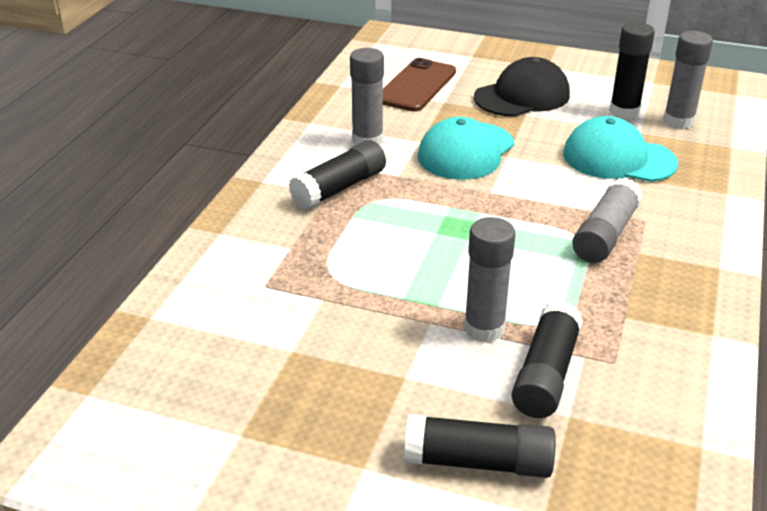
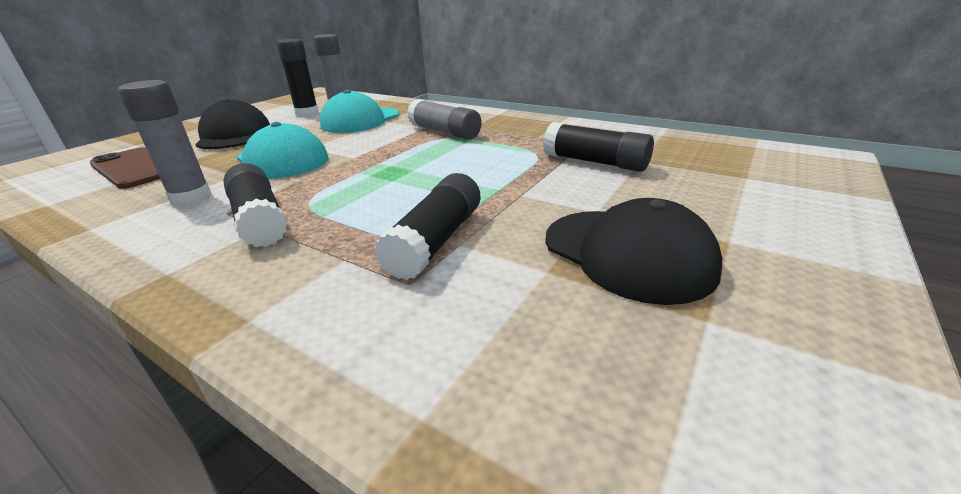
camera: 75 degrees left, 5 degrees down
(326, 396) = (627, 253): none -> black cap
(478, 462) = (701, 192): black glue stick -> black glue stick (436, 241)
(484, 328) = (537, 175): grey glue stick -> none

